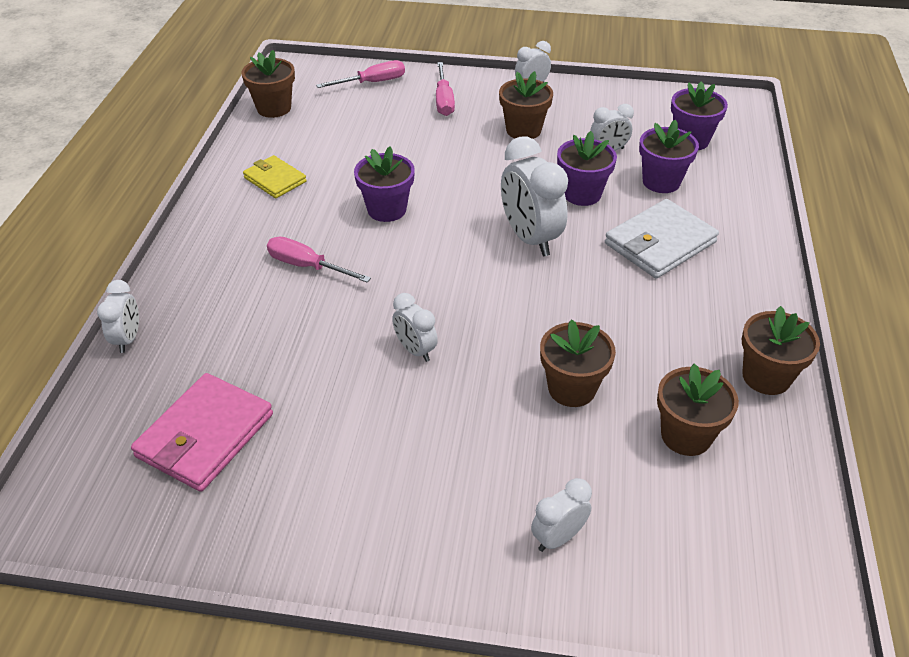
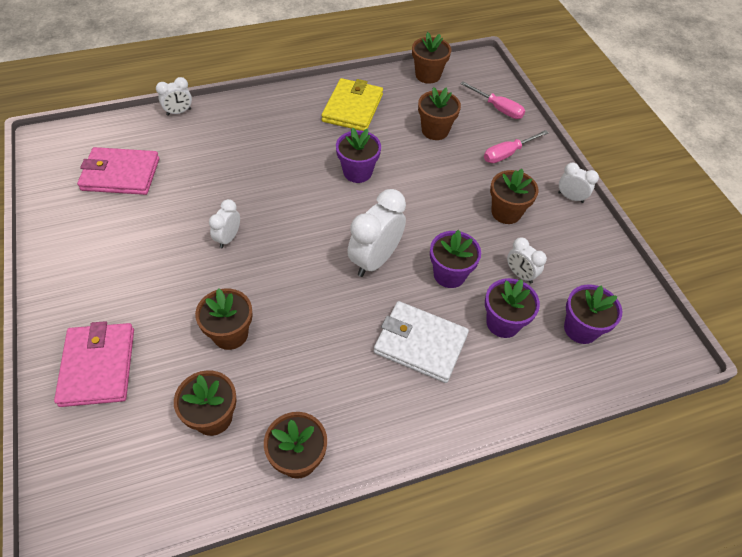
camera: 60 degrees right, 10 degrees up
(275, 180) = (352, 108): yellow wallet -> yellow wallet, size x1.62
(307, 266) = (278, 157): pink screwdriver -> none
(368, 133) = (435, 130): none -> brown flower pot
(558, 537) = (98, 366): white clock -> pink wallet

